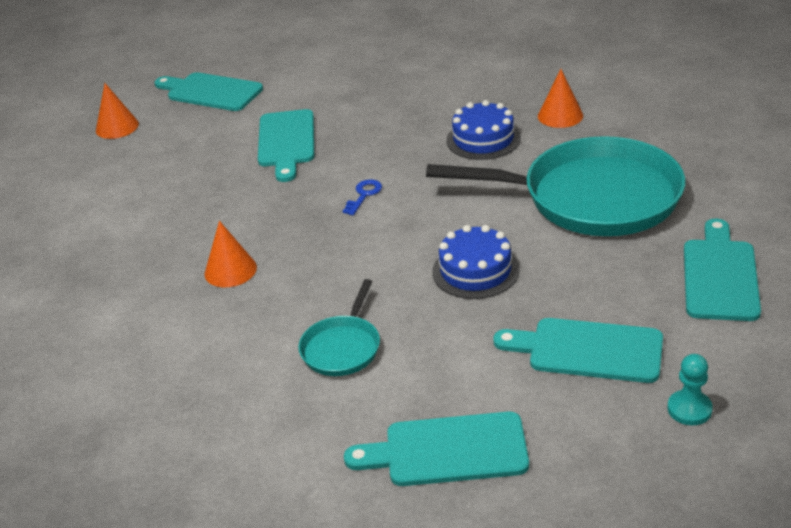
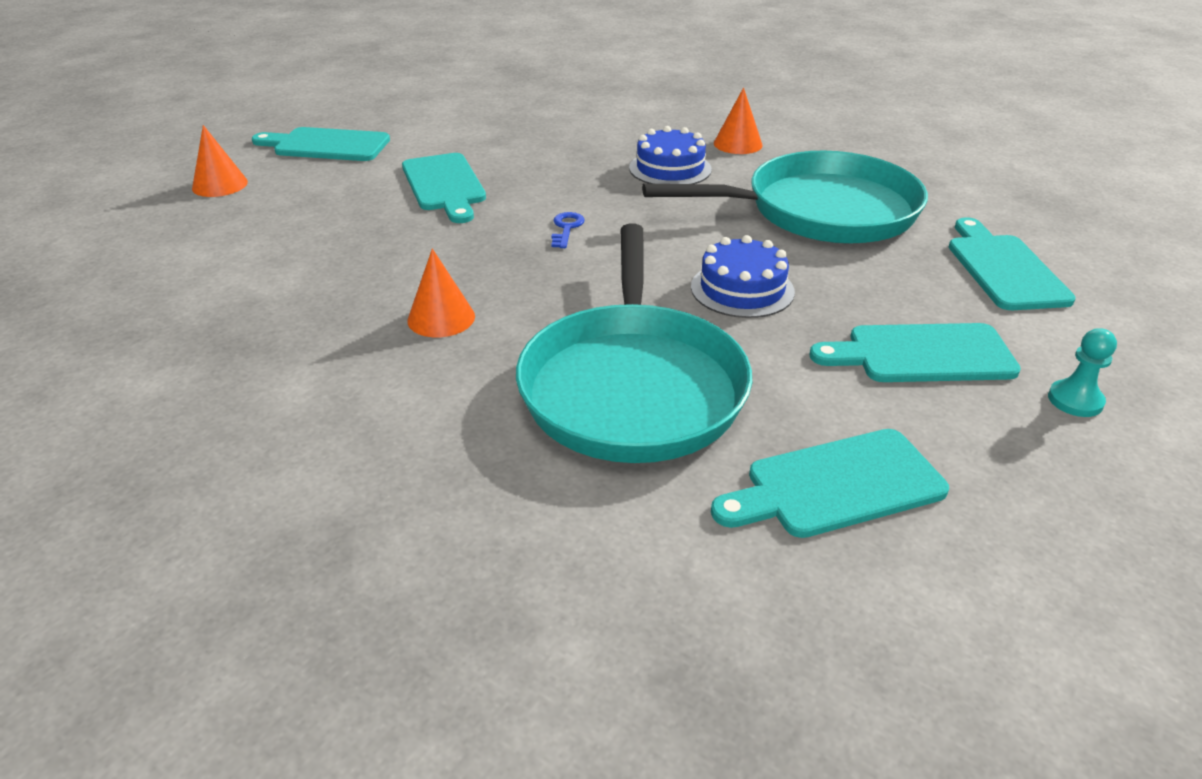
camera: 20 degrees left, 0 degrees up
(342, 347) = (632, 386): turquoise pan -> turquoise pan, size x2.19

